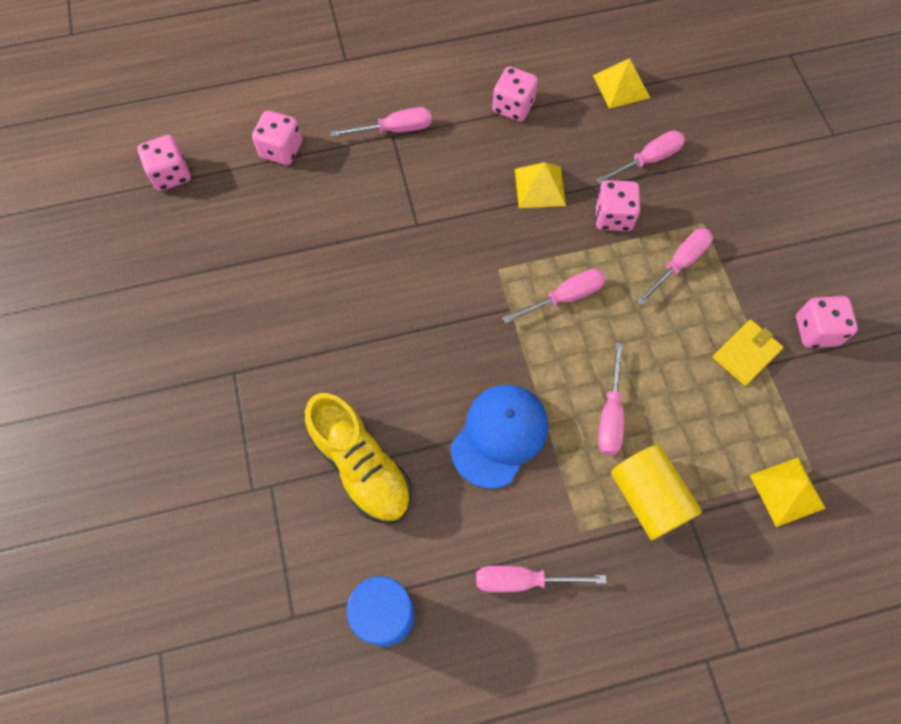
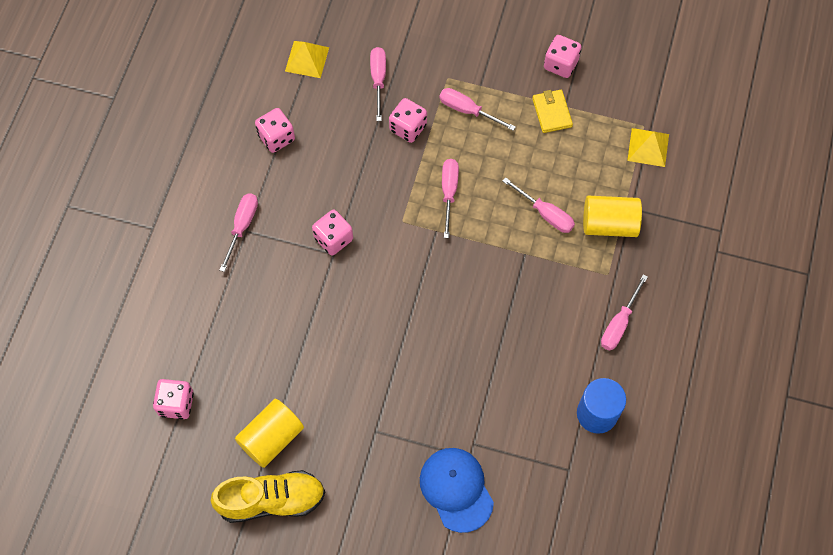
camera: 60 degrees left, 0 degrees up
(175, 276) = (271, 438): none -> yellow cylinder
(281, 150) = (207, 314): pink dice -> pink dice (333, 239)
(361, 467) = (493, 381): yellow shoe -> yellow shoe (271, 500)
(499, 435) = (521, 286): blue cap -> blue cap (456, 489)
(539, 187) = (355, 159): yellow pyramid -> none
(679, 264) = (467, 110): pink screwdriver -> pink screwdriver turned 45 degrees counterclockwise

